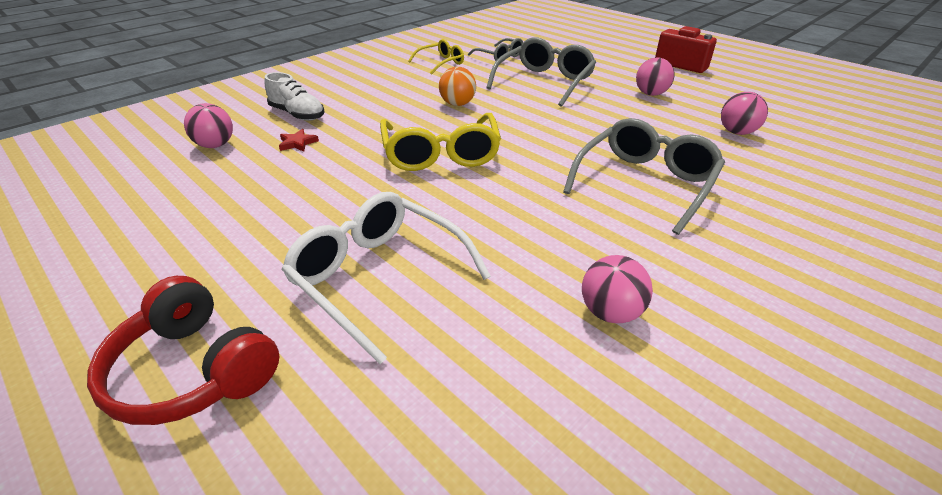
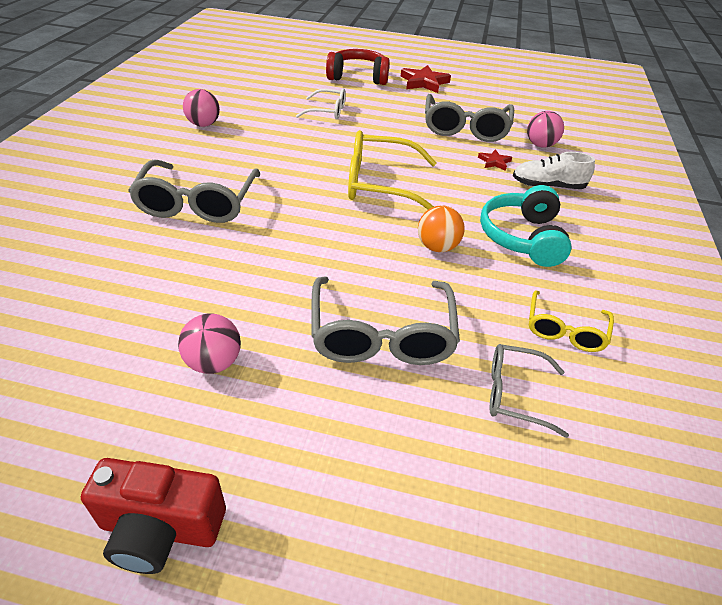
camera: 145 degrees right, 5 degrees up
(112, 300) = (424, 82): none -> red star
(243, 187) = (465, 128): none -> grey glasses
(380, 278) = (327, 111): white glasses -> white glasses, size x0.58
(388, 94) = (522, 238): none -> turquoise headphones
(440, 153) = (381, 184): yellow glasses -> yellow glasses turned 45 degrees counterclockwise
(737, 132) = (92, 306): pink ball -> none

